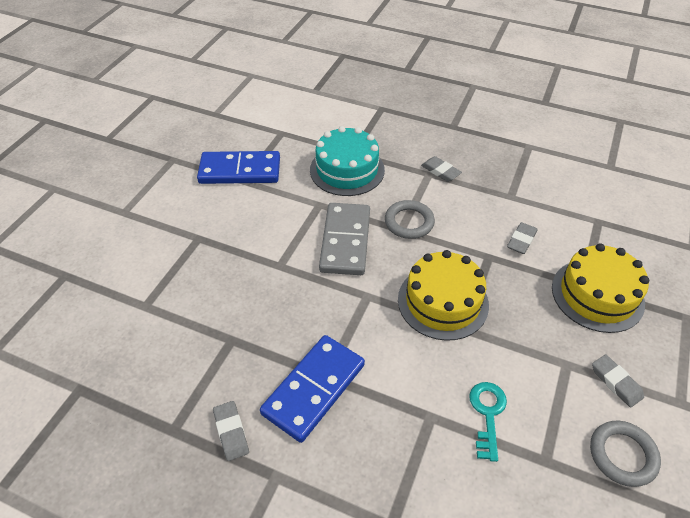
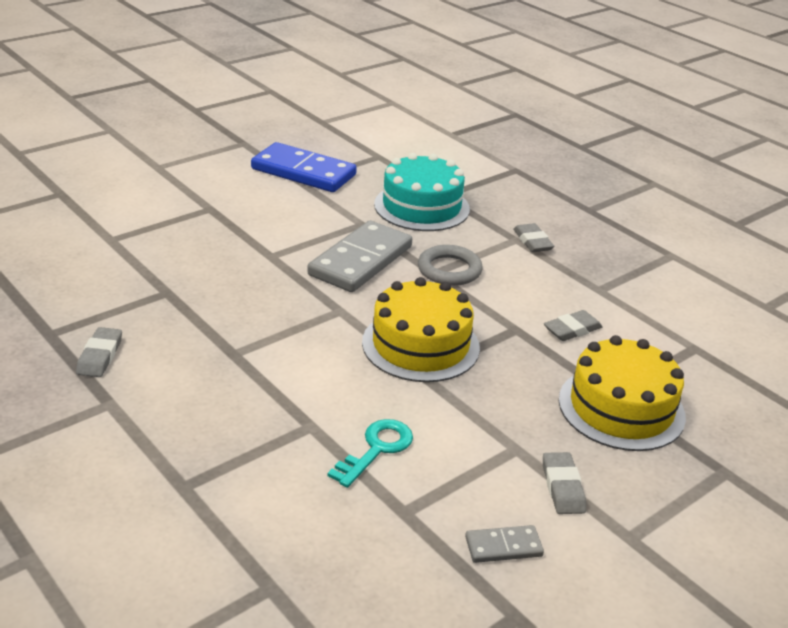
camera: 25 degrees right, 15 degrees down
(313, 389) = (210, 357): blue domino -> none
(622, 455) = (503, 547): grey ring -> grey domino

